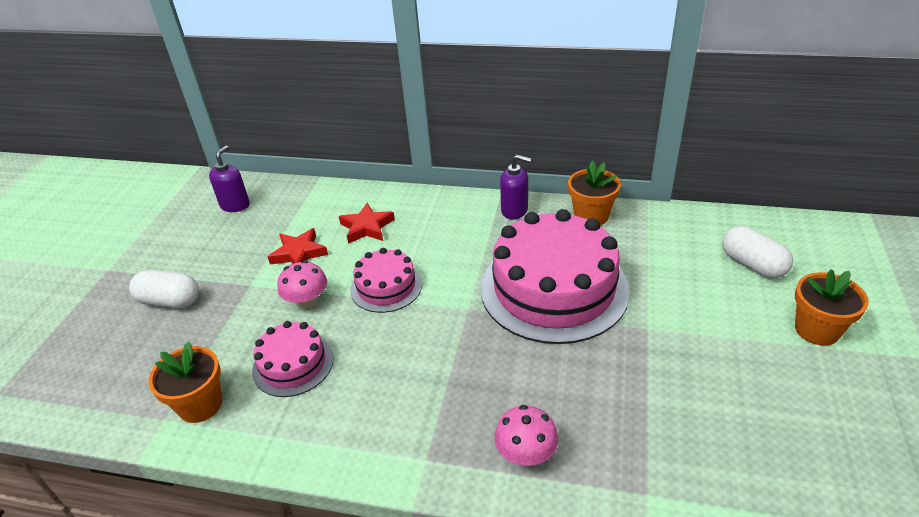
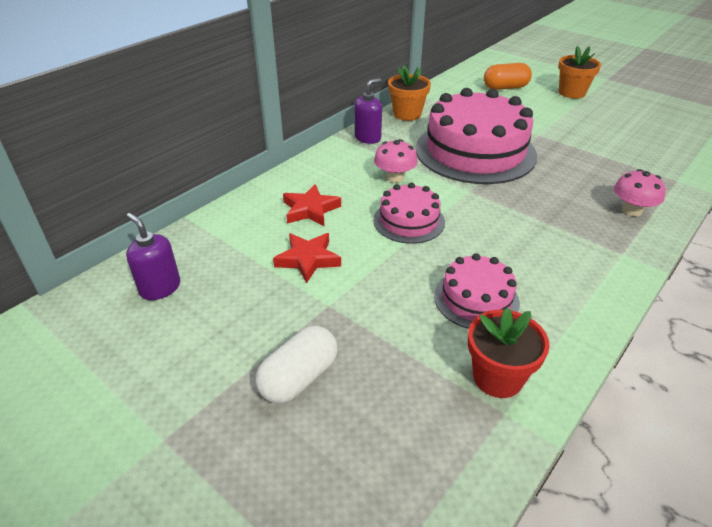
camera: 65 degrees left, 0 degrees up
(200, 405) = (497, 377): orange flower pot -> red flower pot
(307, 301) = (390, 271): pink mushroom -> pink mushroom (394, 177)
(752, 265) = (505, 88): white capsule -> orange capsule

